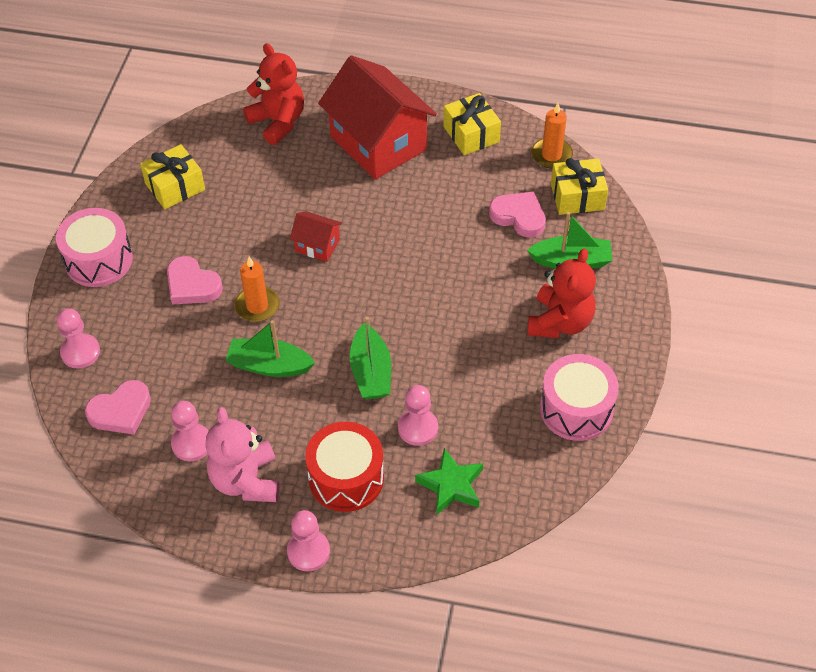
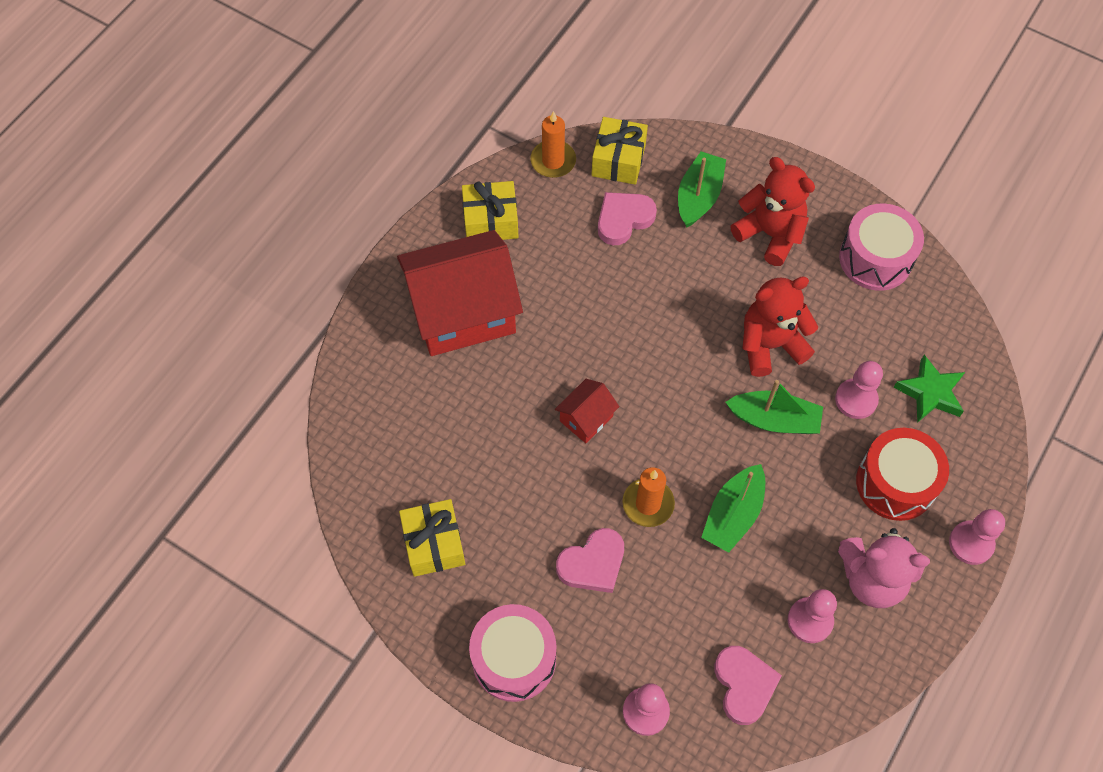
camera: 70 degrees left, 10 degrees up
(278, 122) = (381, 403): red teddy bear -> red teddy bear (770, 345)

